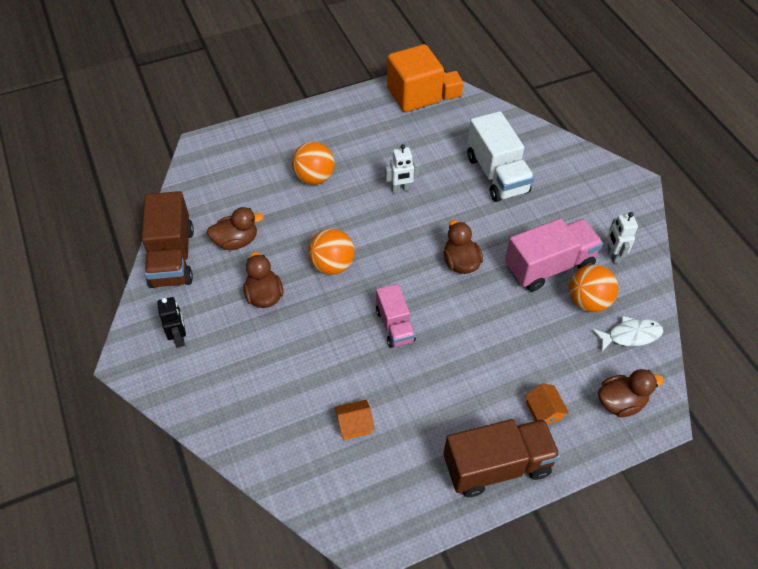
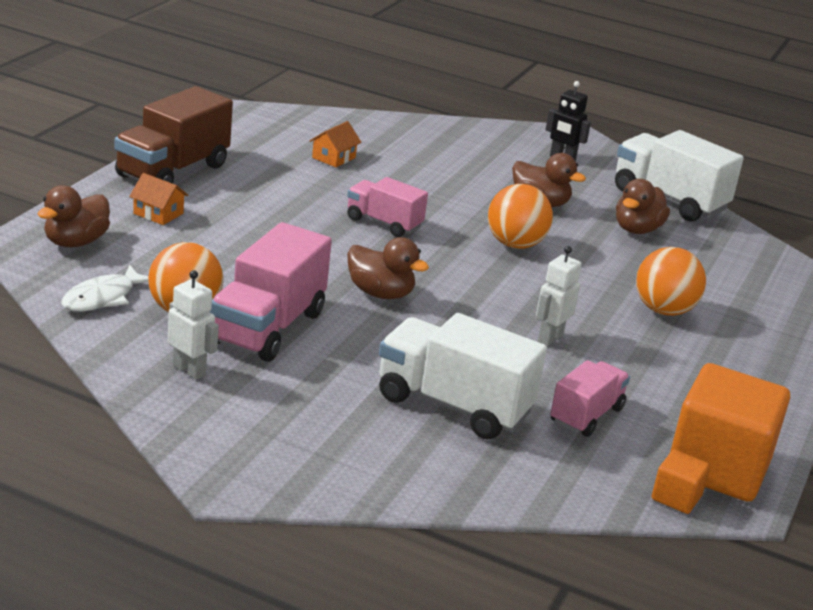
camera: 135 degrees right, 25 degrees down
(172, 257) = (669, 200): brown truck -> white truck
(439, 141) = (586, 415): none -> pink truck

